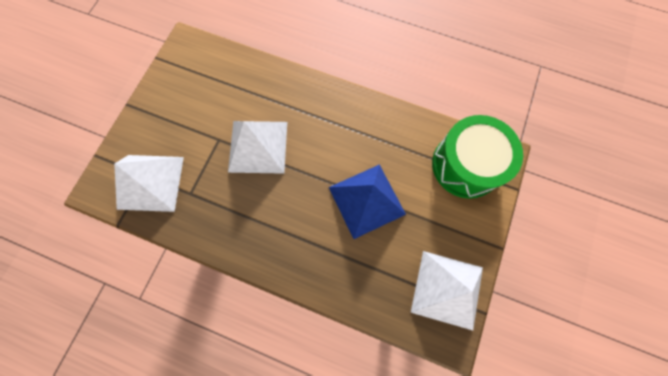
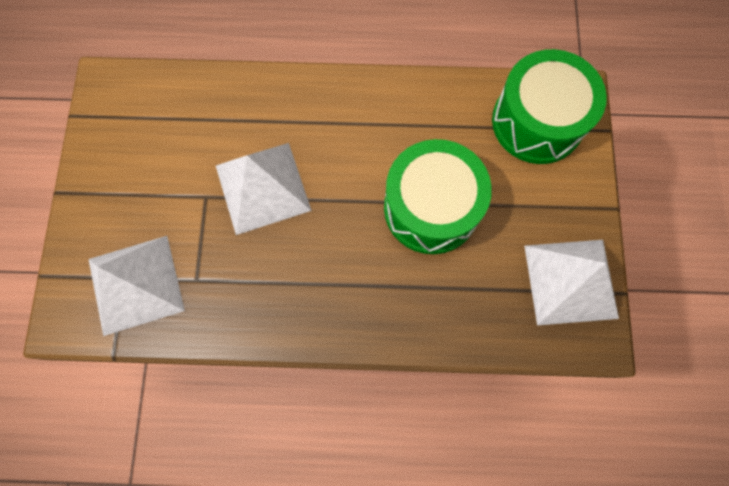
camera: 20 degrees left, 0 degrees up
(366, 200) = (431, 208): blue pyramid -> green drum

